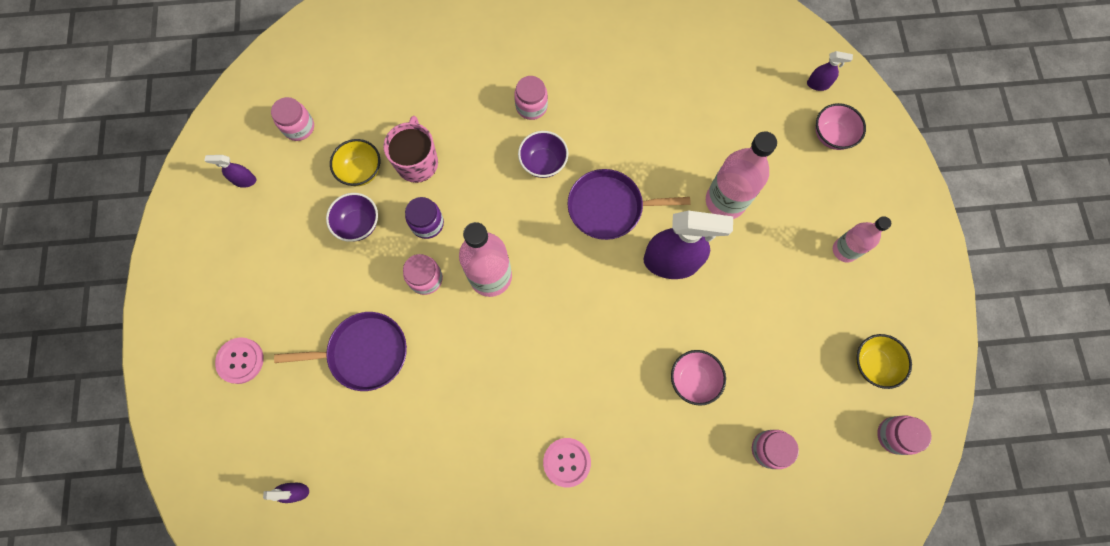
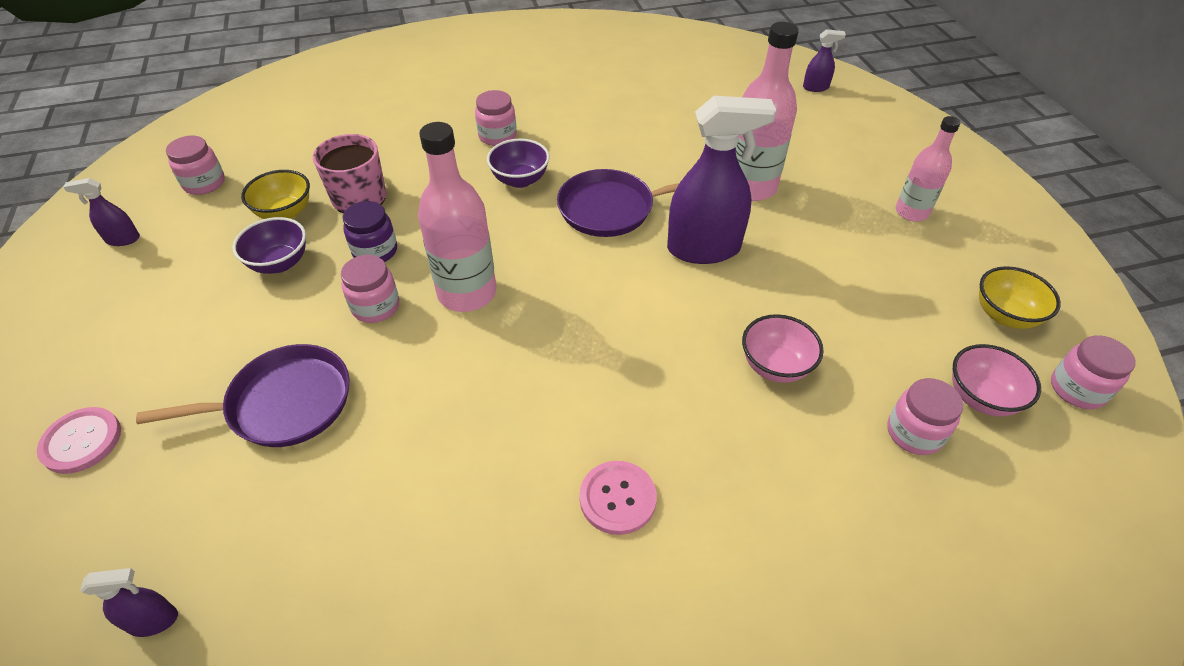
camera: 10 degrees left, 25 degrees down
(832, 136) = (849, 122): pink bowl -> pink bowl (981, 398)

